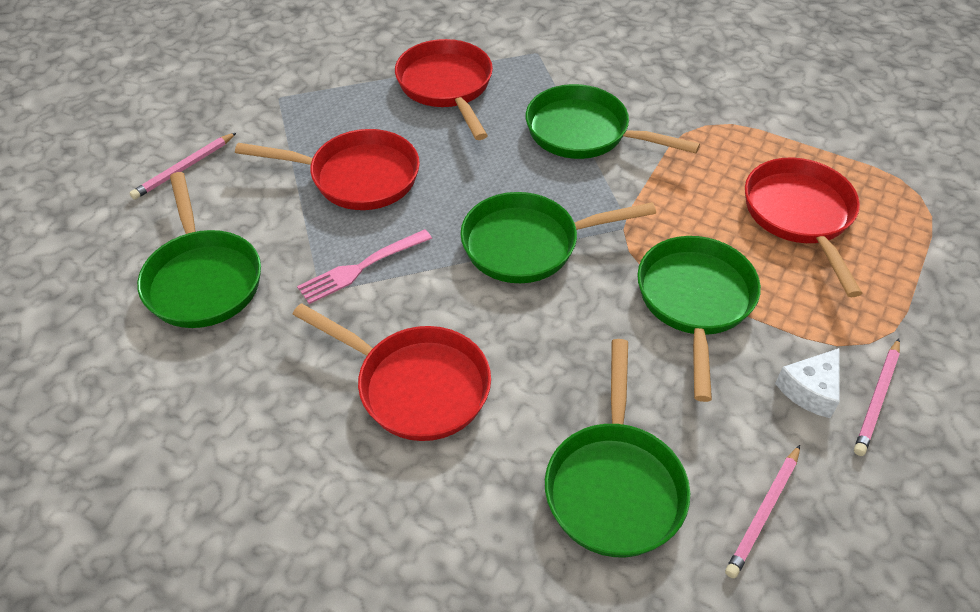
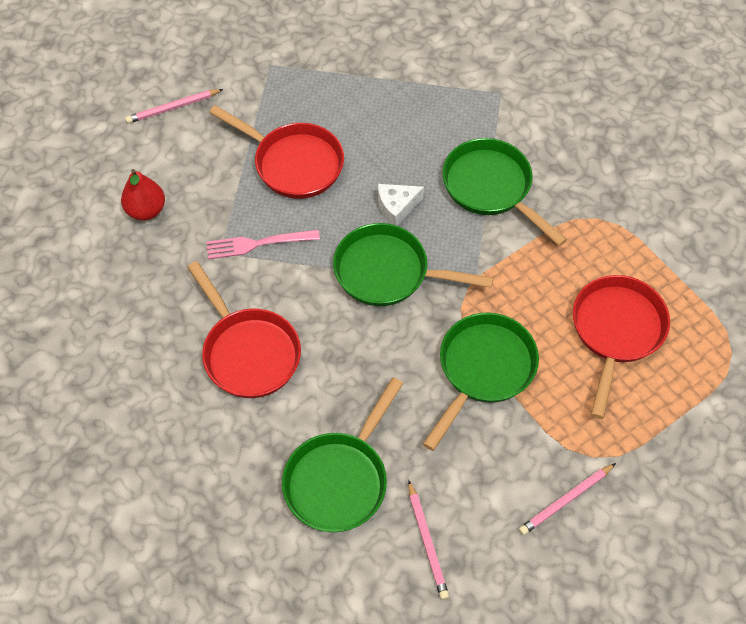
camera: 25 degrees right, 10 degrees up
(203, 279) = (146, 210): green pan -> red pear
(446, 86) = (406, 102): red pan -> none
(763, 512) = (427, 542): pink pencil -> pink pencil turned 75 degrees counterclockwise
(810, 390) = (521, 473): white cheese -> white cheese (396, 207)

